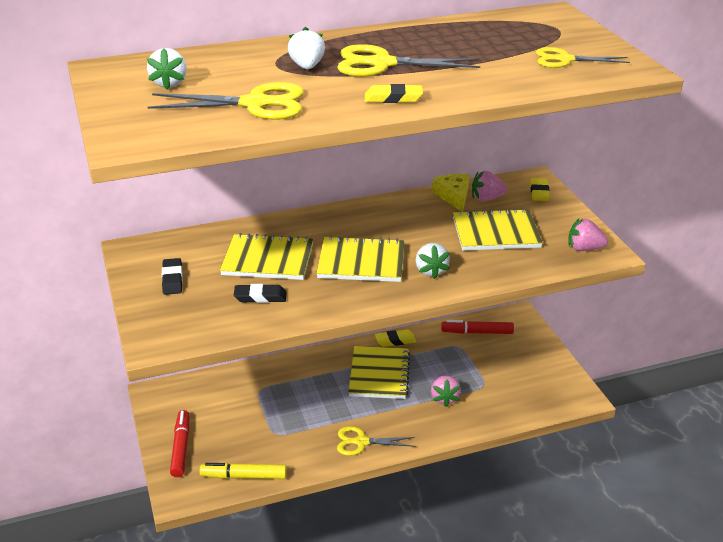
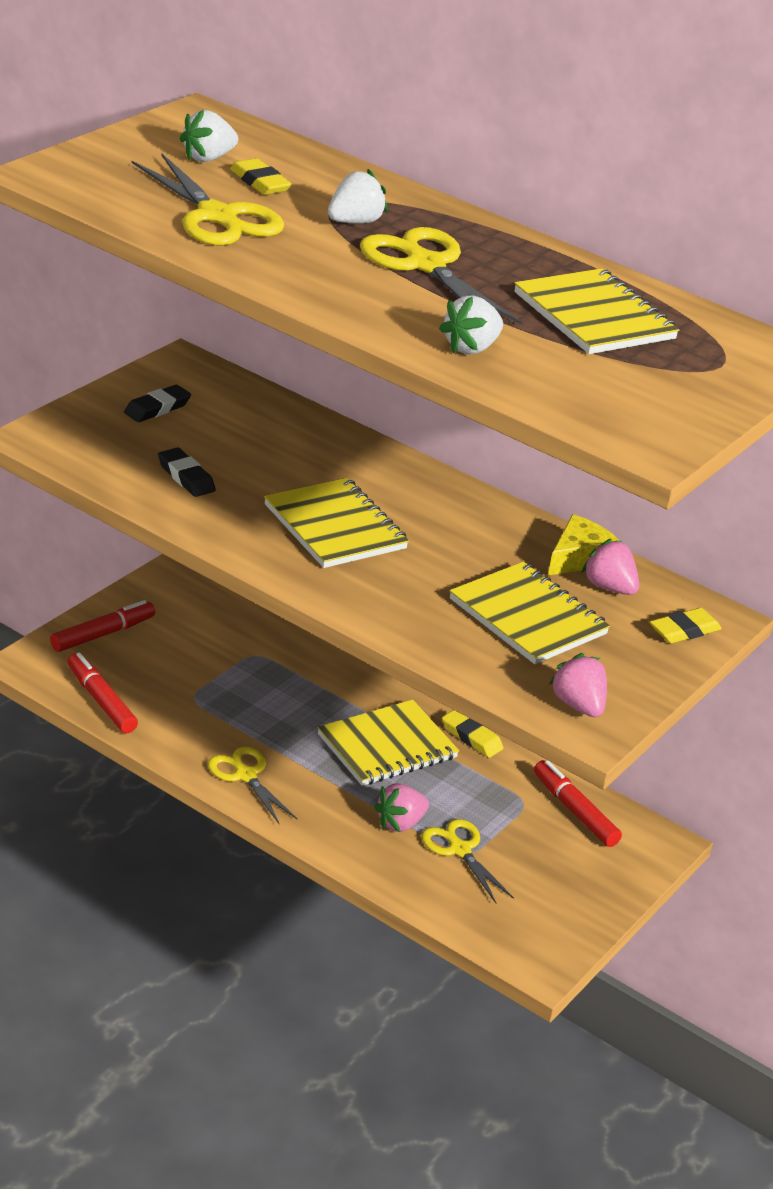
camera: 50 degrees right, 0 degrees up
(244, 476) = (101, 701): yellow marker -> red marker
(268, 260) = (264, 458): yellow notebook -> yellow notebook (594, 316)
(393, 98) = (334, 292): yellow eraser -> yellow eraser (260, 182)
(430, 271) = (375, 586): white strawberry -> white strawberry (471, 348)
(564, 60) = (612, 387): yellow scissors -> yellow scissors (459, 850)

